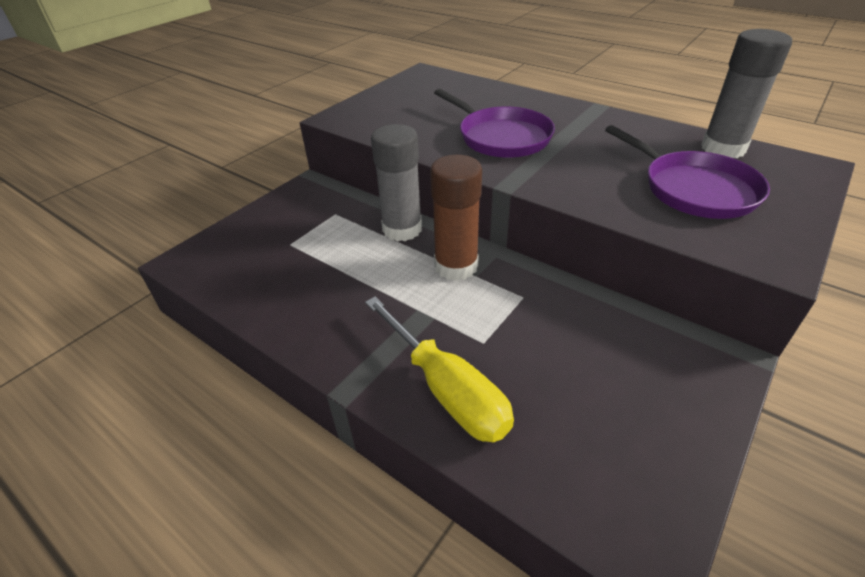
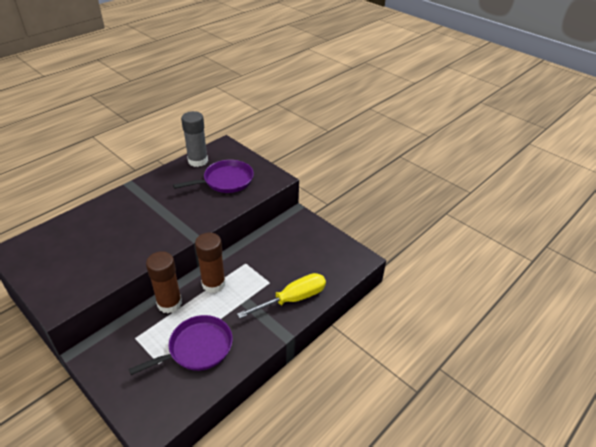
camera: 85 degrees left, 0 degrees up
(402, 229) = (169, 303): grey glue stick -> brown glue stick
(501, 137) = (141, 229): purple pan -> purple pan (197, 348)

